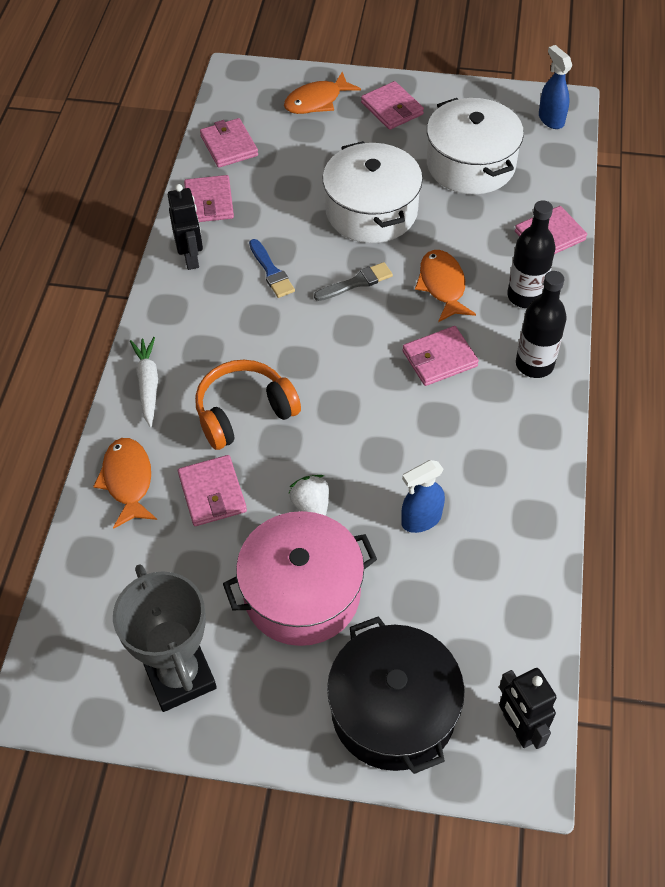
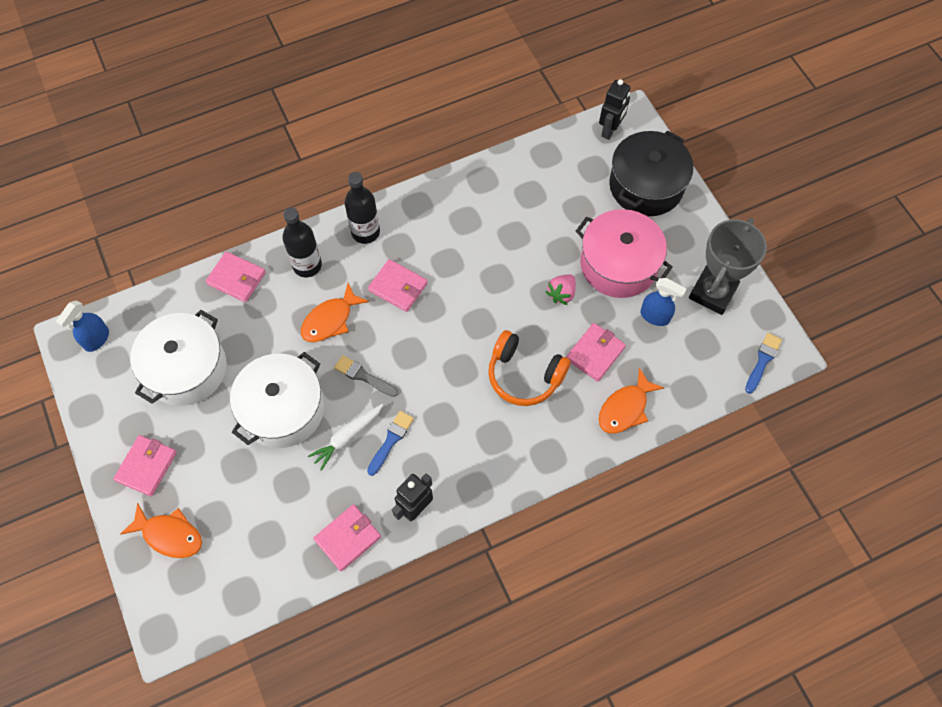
camera: 125 degrees left, 10 degrees up
(51, 665) = (762, 361): none -> blue brush
(148, 385) = (547, 451): white carrot -> white carrot (347, 437)
(229, 146) = (270, 570): pink wallet -> none
(311, 506) = (561, 294): white strawberry -> pink strawberry
(421, 520) = (526, 233): blue spray bottle -> blue spray bottle (655, 316)

